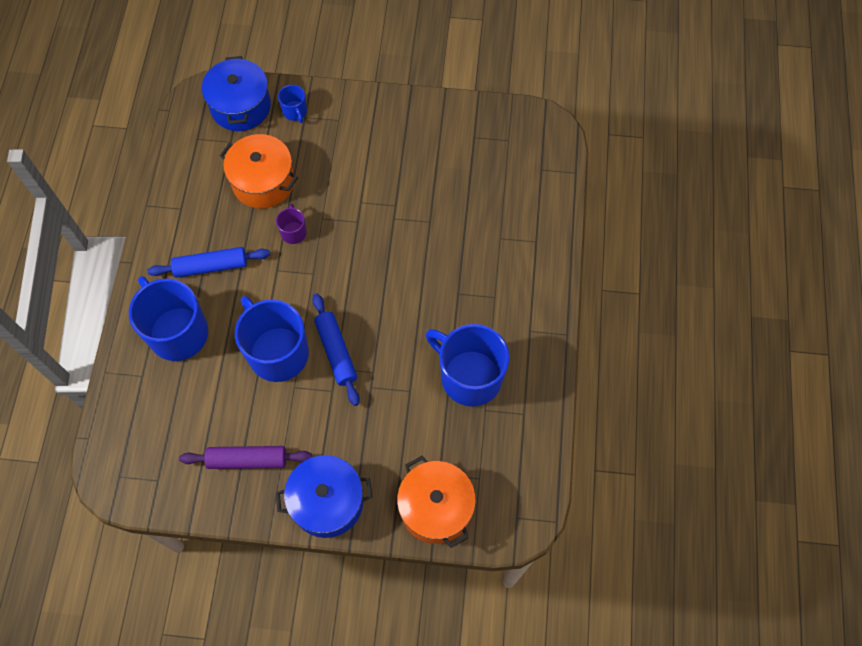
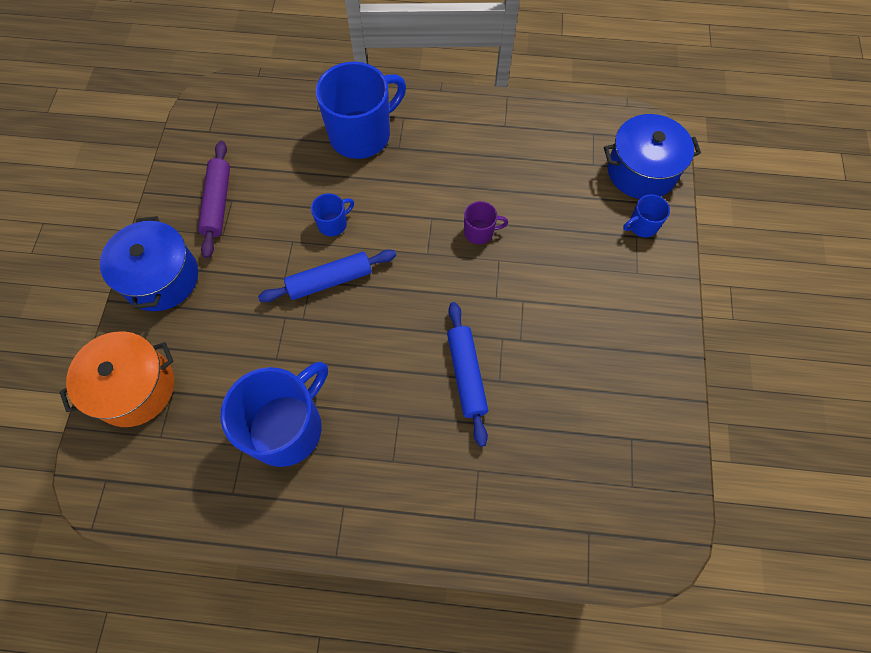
camera: 90 degrees right, 0 degrees up
(211, 266) = (436, 157): blue rolling pin -> blue rolling pin (466, 375)
(263, 182) = (543, 199): orange pot -> none
(277, 352) = (333, 223): blue mug -> blue mug, size x0.45

